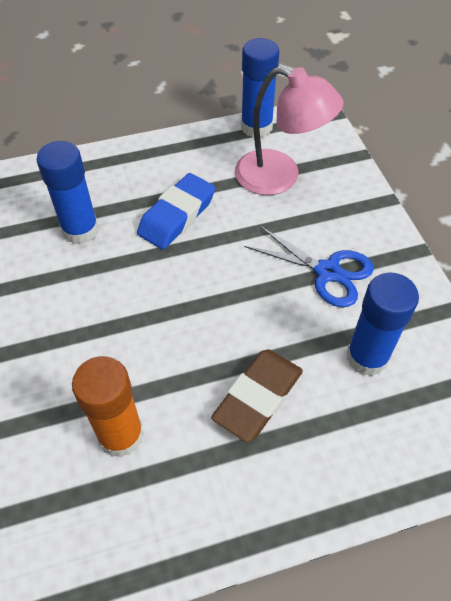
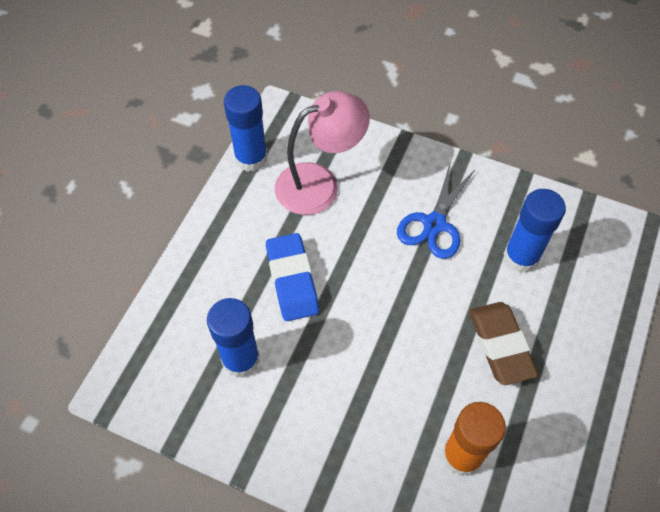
camera: 50 degrees left, 5 degrees up
(327, 272) = (434, 224): blue scissors -> blue scissors turned 135 degrees clockwise

